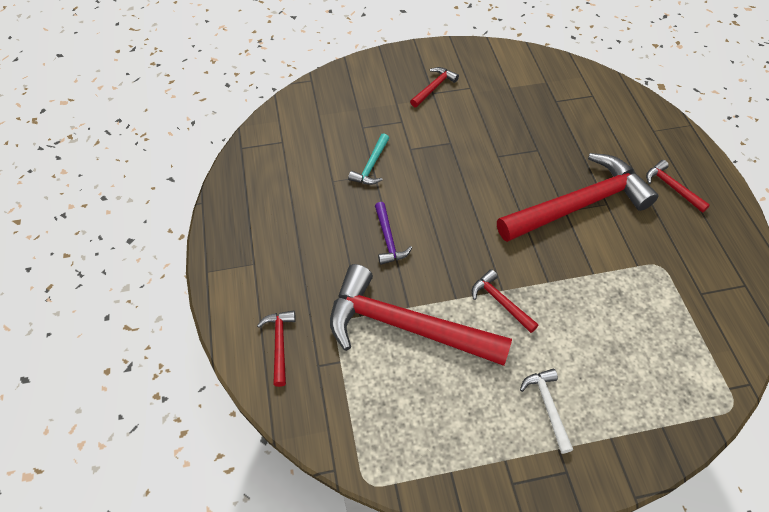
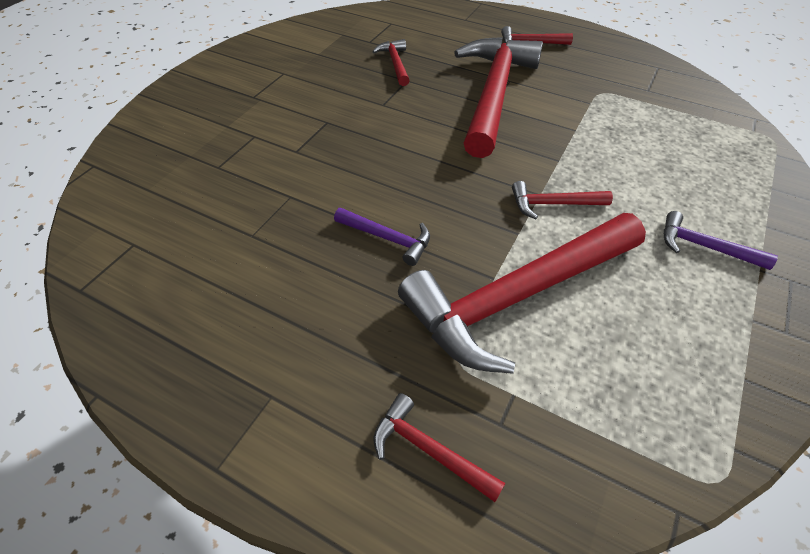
camera: 50 degrees left, 5 degrees down
(371, 166) = (276, 191): turquoise hammer -> none
(434, 88) = (248, 92): red hammer -> red hammer (395, 63)
(548, 406) = (705, 247): white hammer -> purple hammer

